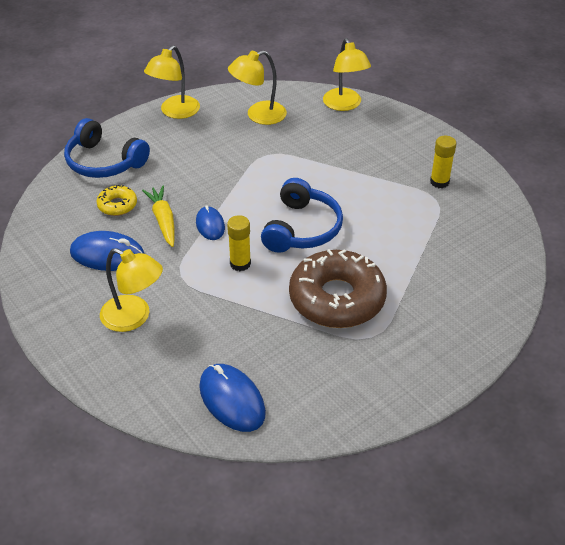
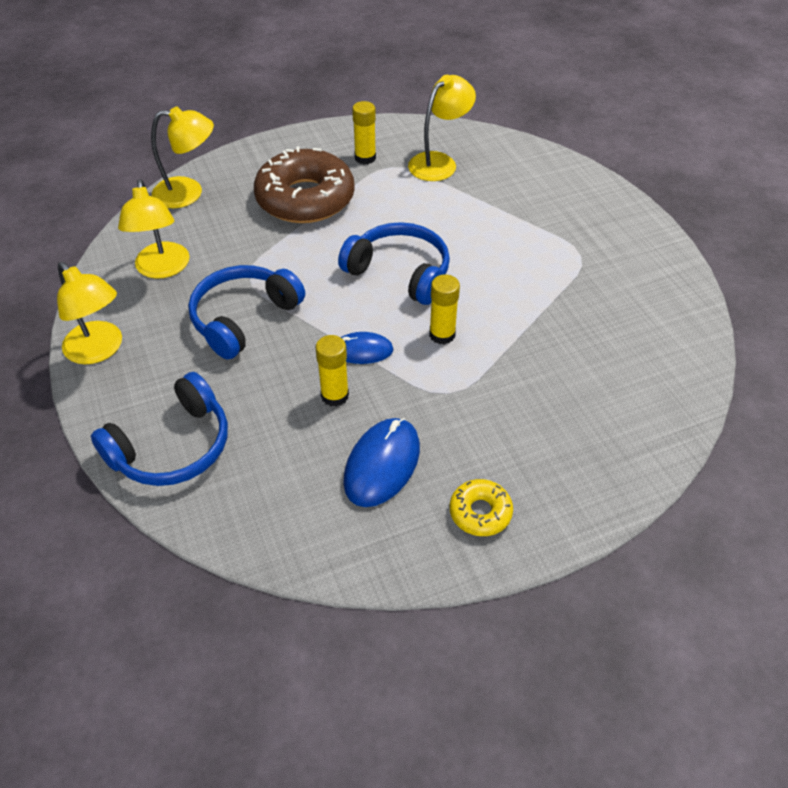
camera: 75 degrees left, 5 degrees up
(117, 205) = (281, 442): yellow donut -> yellow donut (480, 512)
(134, 317) = (509, 449): yellow lamp -> yellow lamp (439, 162)
(163, 220) = (335, 395): yellow carrot -> yellow glue stick
(223, 163) = (243, 318): none -> blue headphones
(232, 400) = (654, 377): blue mouse -> none
(337, 299) = (520, 268): brown donut -> brown donut (305, 198)

